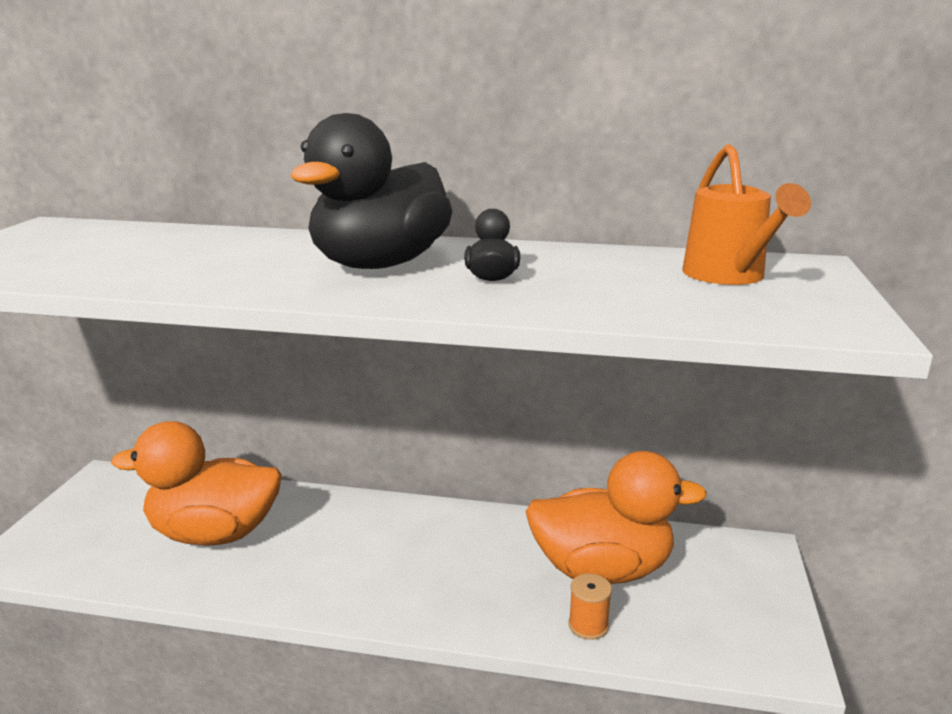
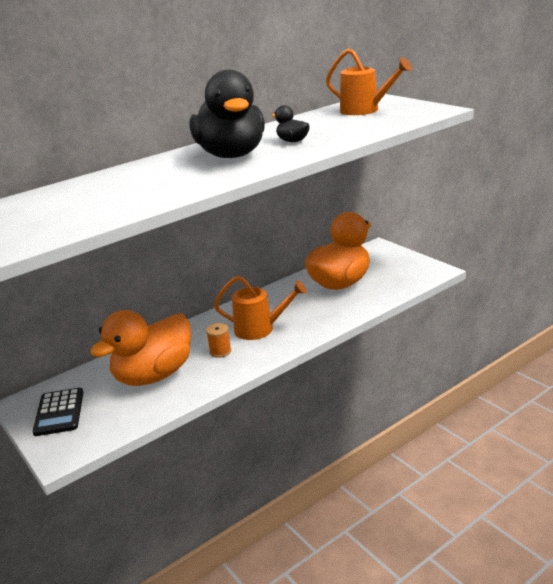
camera: 45 degrees left, 5 degrees up
(96, 510) = (59, 412): none -> black calculator
(396, 561) = (260, 329): none -> orange watering can
(588, 625) = (366, 299): orange spool -> orange spool (220, 351)

